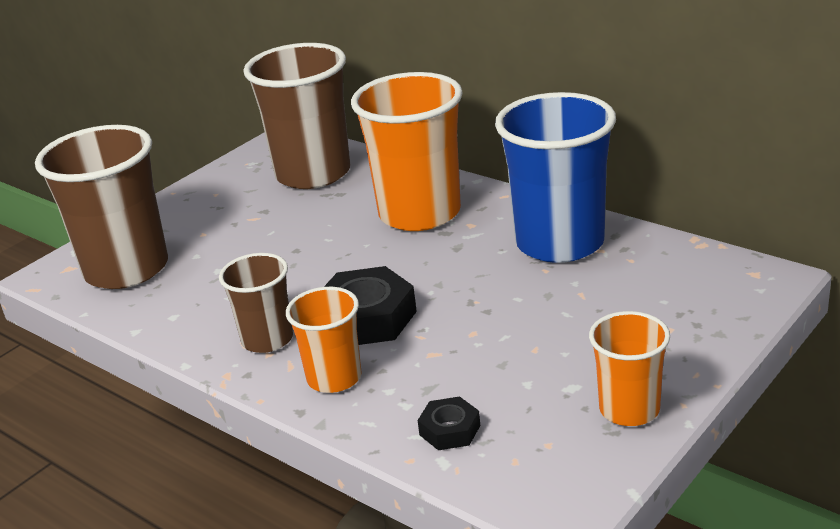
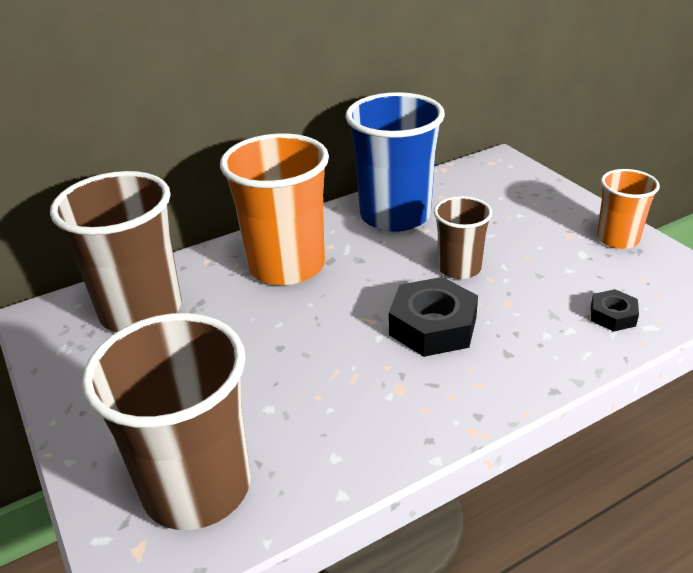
camera: 70 degrees left, 5 degrees up
(267, 339) = (427, 392): brown cup -> brown cup (459, 268)
(334, 378) = (514, 361): orange cup -> none

